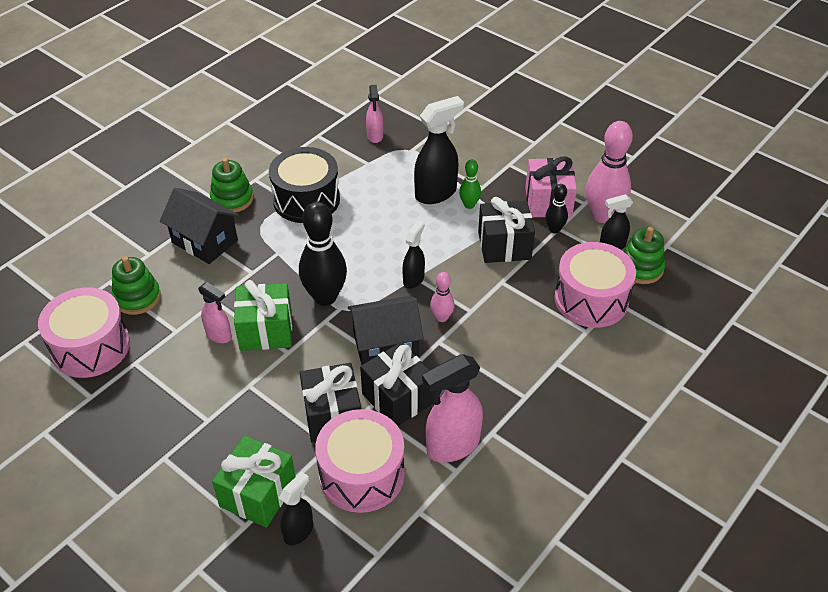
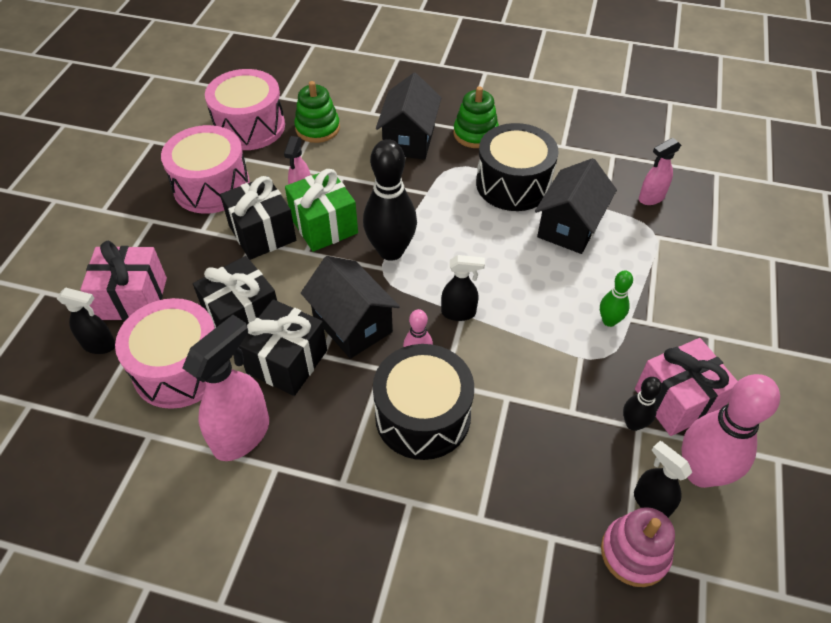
camera: 65 degrees right, 5 degrees up
(258, 494) = (133, 298): green gift -> pink gift
(372, 188) = (570, 226): none -> black house
(436, 193) = (604, 283): black spray bottle -> none
(452, 446) = (242, 434): pink spray bottle -> pink spray bottle turned 90 degrees clockwise
(492, 332) = (422, 416): none -> black drum
(504, 245) = (567, 379): black gift -> black gift (262, 233)
(591, 299) = (538, 507): pink drum -> pink drum (211, 186)
(640, 268) = (634, 553): green stacking toy -> pink stacking toy

